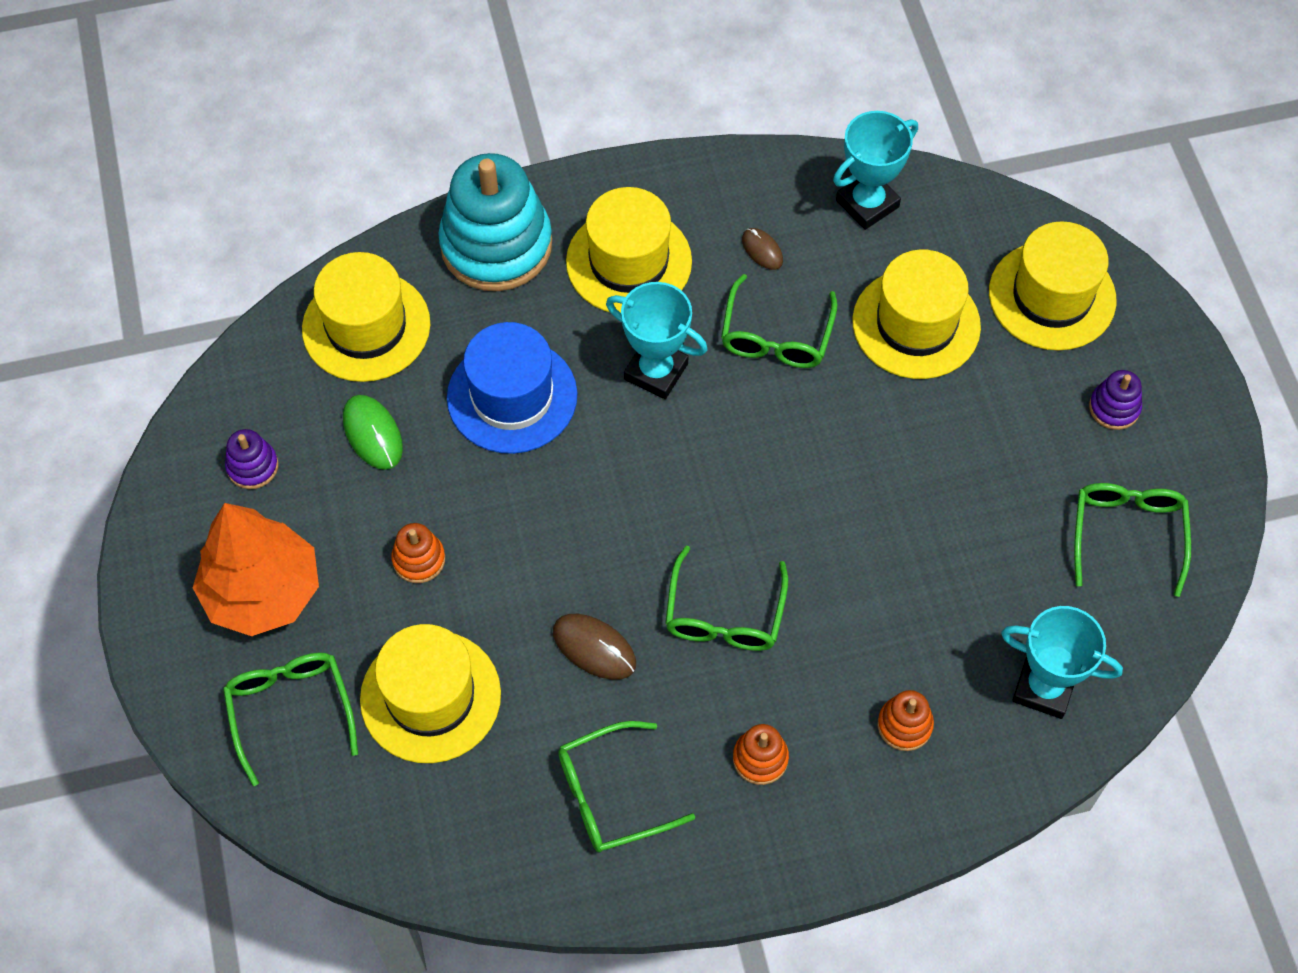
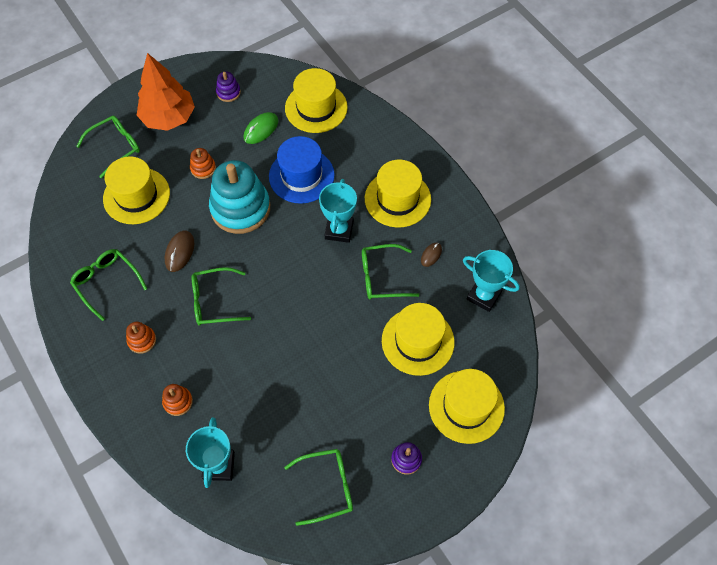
camera: 70 degrees right, 0 degrees up
(496, 245) = (382, 142): turquoise stacking toy -> turquoise stacking toy (240, 208)

